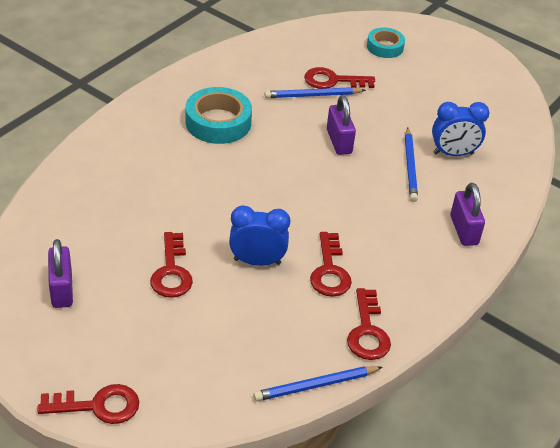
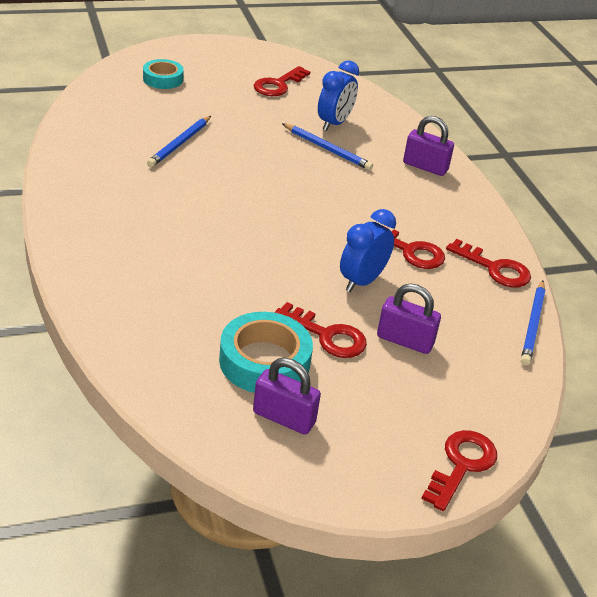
camera: 55 degrees left, 5 degrees down
(218, 122) = (151, 208): turquoise tape -> turquoise tape (264, 361)
(333, 81) = (173, 124): red key -> red key (278, 85)
(339, 141) = (257, 163): purple padlock -> purple padlock (405, 340)

